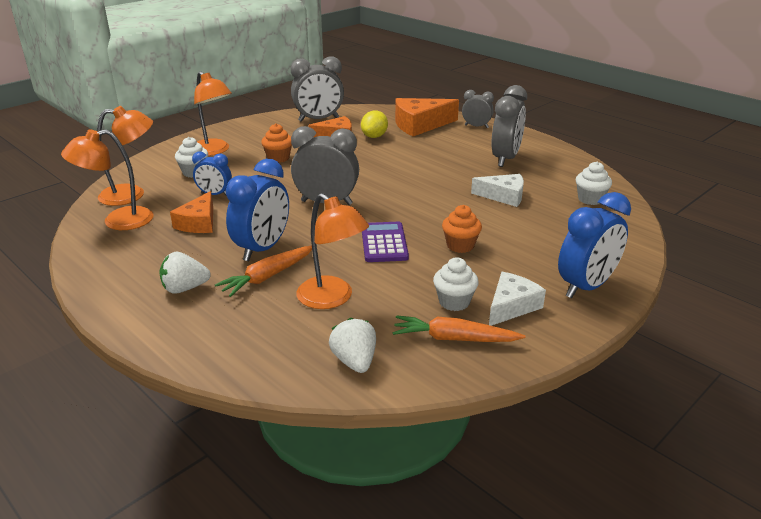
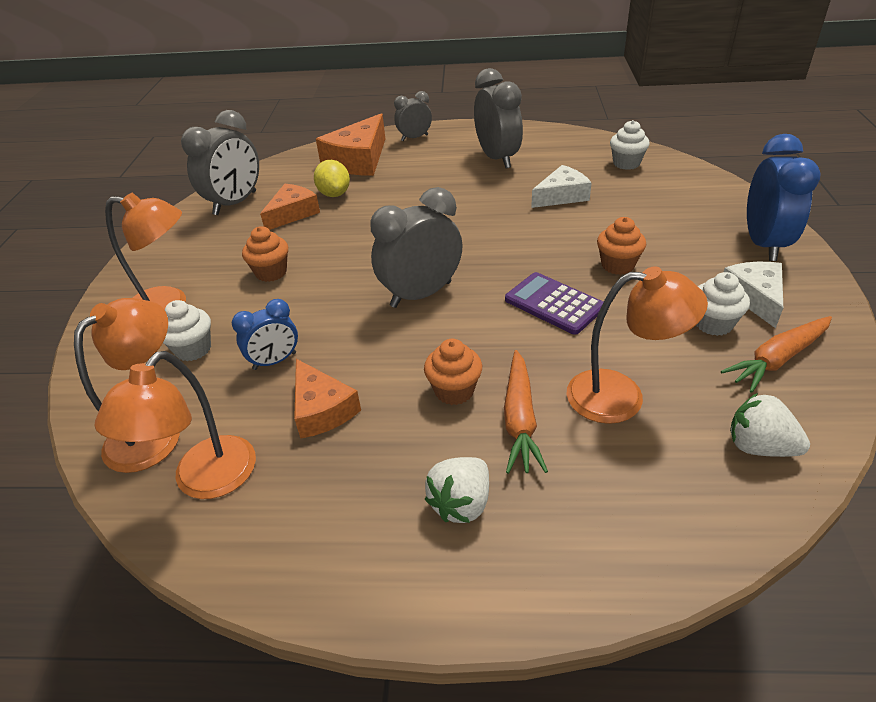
camera: 40 degrees left, 10 degrees up
(262, 249) = (454, 391): blue clock -> orange cupcake

